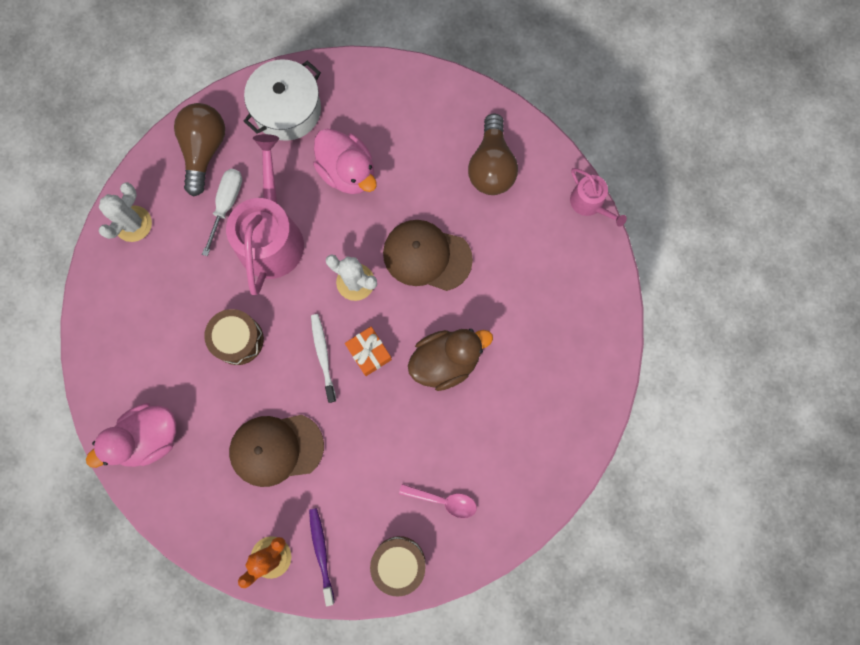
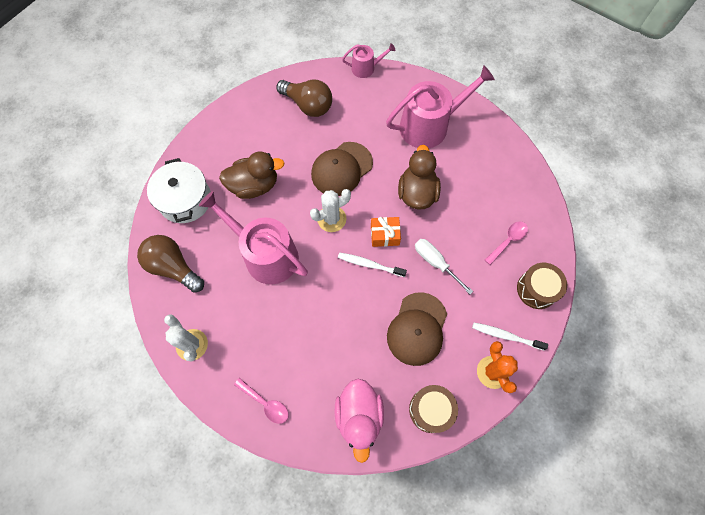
camera: 60 degrees left, 10 degrees down
(113, 335) = (266, 403): none -> pink spoon
(226, 205) = (223, 273): white screwdriver -> white screwdriver (436, 263)
(238, 340) = (324, 314): brown drum -> brown drum (430, 410)
(321, 553) = (506, 336): purple toothbrush -> white toothbrush
(347, 172) = (254, 185): pink duck -> brown duck
(551, 327) = (429, 125): none -> pink watering can

